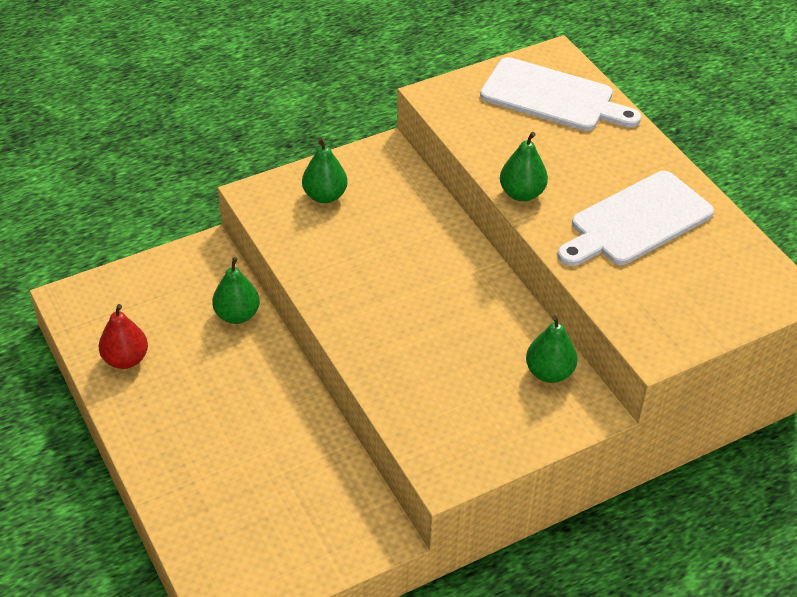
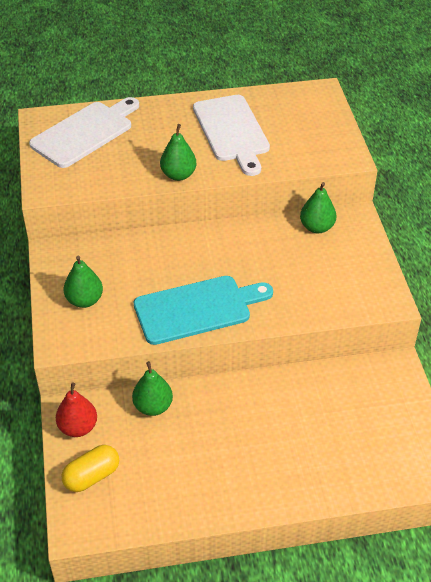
camera: 70 degrees left, 0 degrees up
(125, 359) = (170, 495): red pear -> red pear (78, 427)
(132, 292) = (92, 476): none -> yellow capsule
(351, 290) = (197, 309): none -> turquoise cutting board

